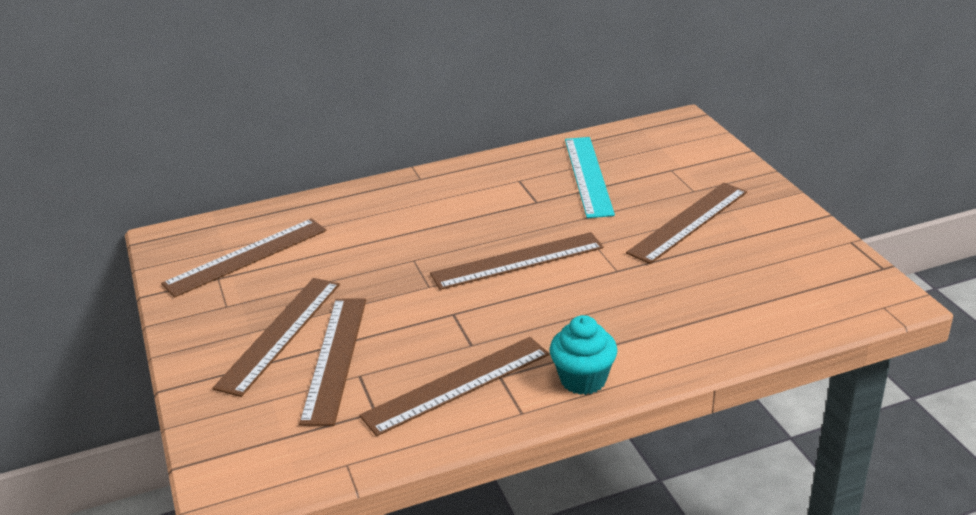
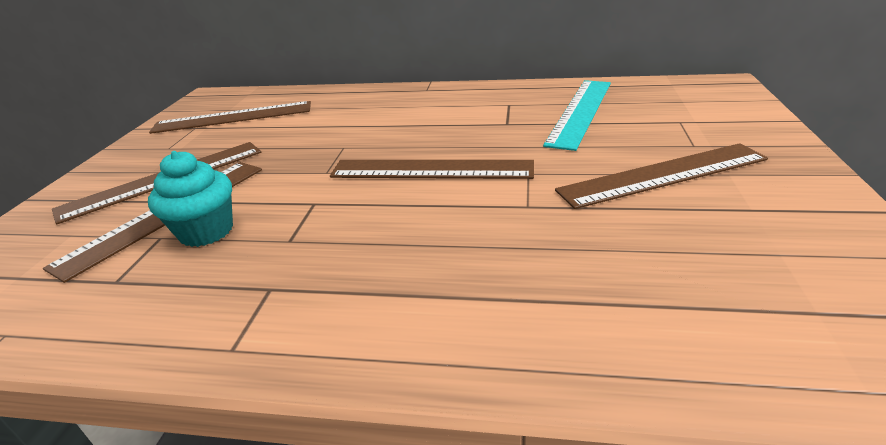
camera: 30 degrees right, 0 degrees up
(457, 384) = (218, 281): brown ruler -> none
(583, 379) = (349, 332): turquoise cupcake -> turquoise cupcake (206, 231)

